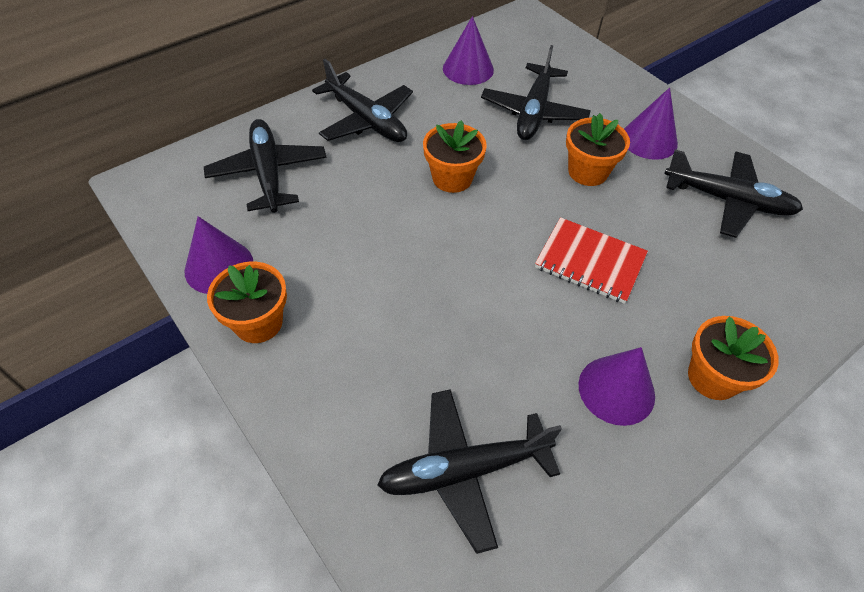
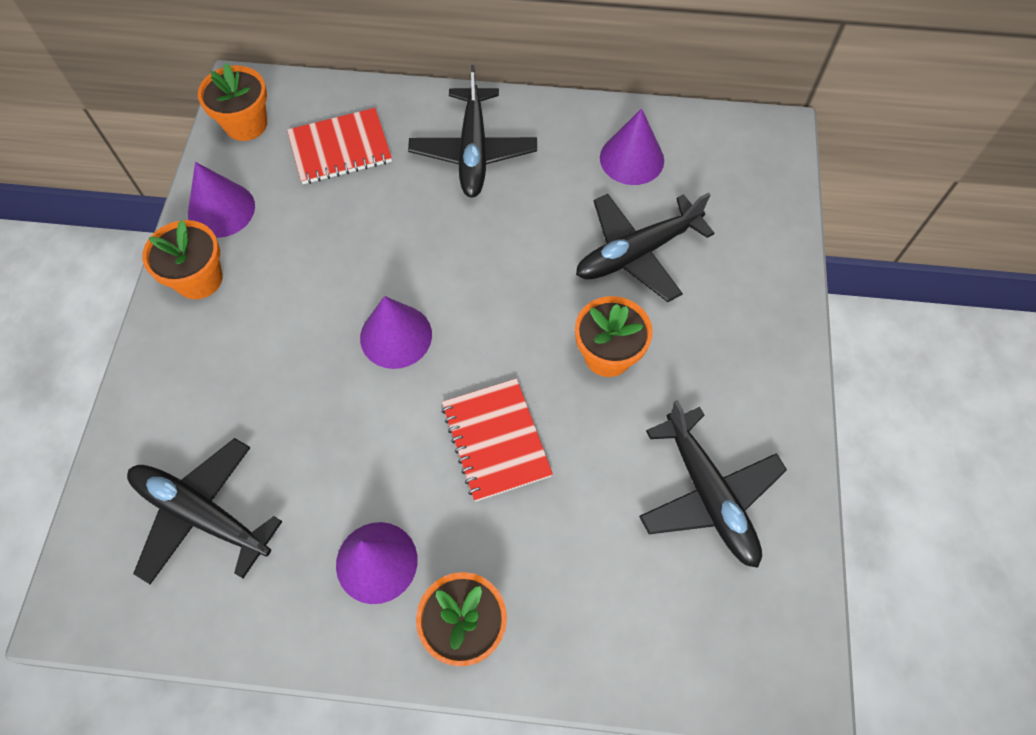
camera: 45 degrees right, 10 degrees up
(268, 172) = (340, 148): black plane -> red notebook
(452, 178) = (478, 266): orange flower pot -> orange flower pot (246, 124)
(649, 140) = (715, 369): purple cone -> purple cone (396, 336)

